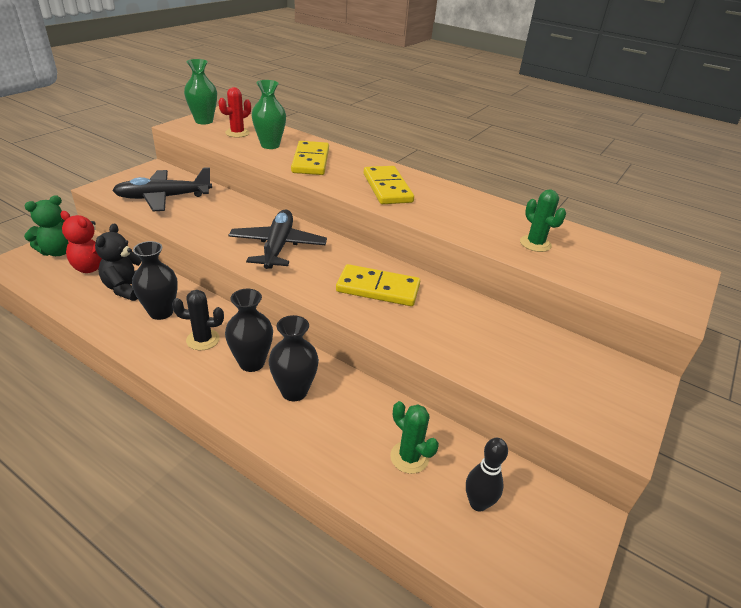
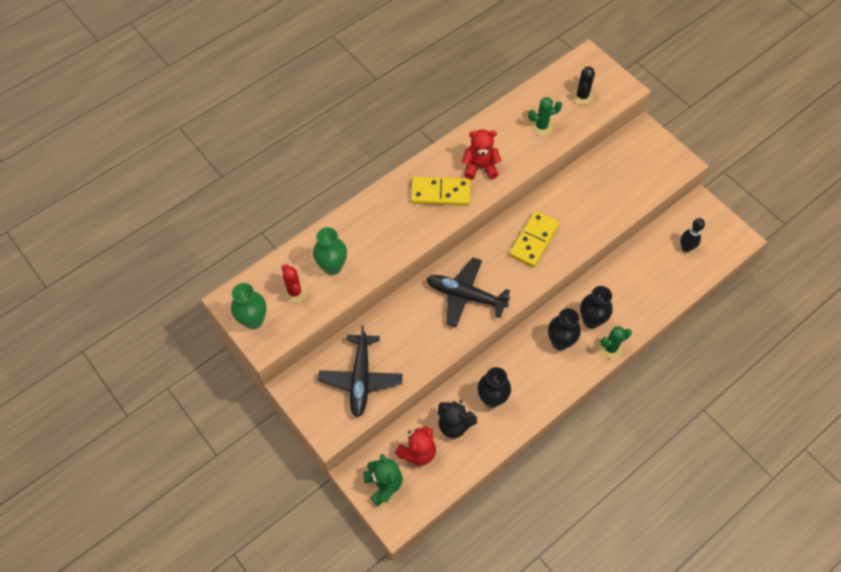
camera: 70 degrees left, 25 degrees up
(203, 339) = (530, 371): black cactus -> black cactus (582, 96)
(310, 161) = (375, 239): yellow domino -> none
(409, 457) = (652, 270): green cactus -> green cactus (610, 348)
(439, 207) = (480, 167): none -> red teddy bear

